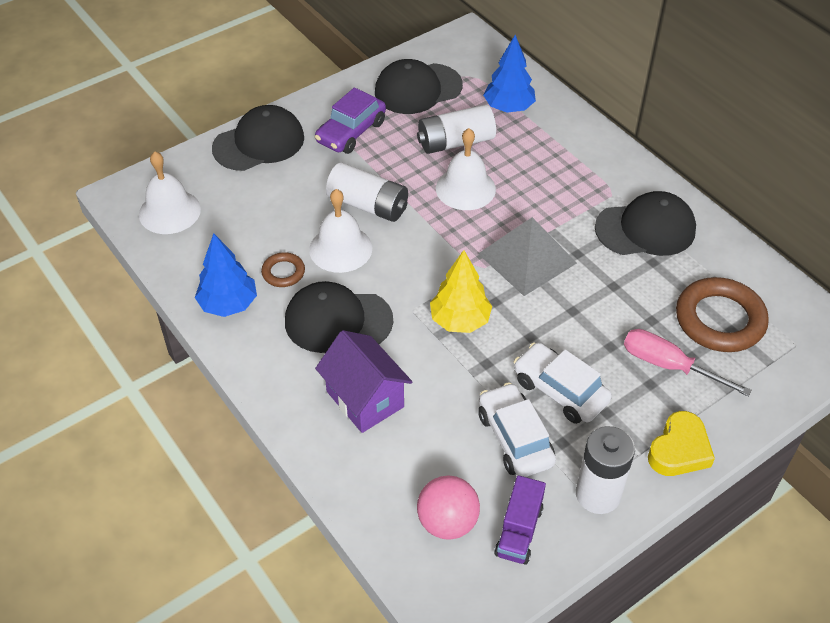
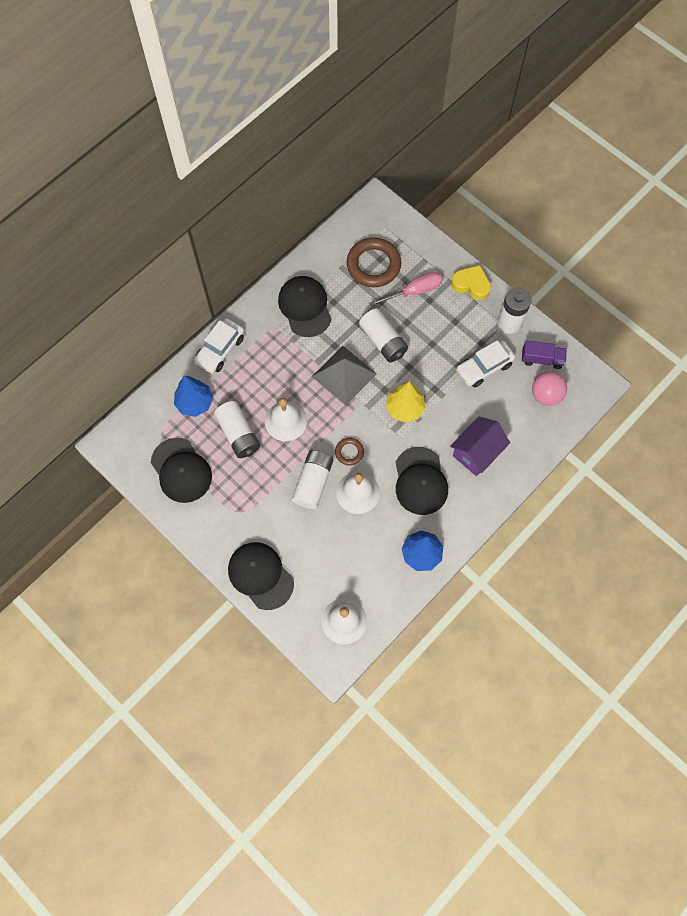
camera: 100 degrees left, 20 degrees up
(283, 272) = (386, 525): brown ring -> brown ring (349, 452)
(351, 132) = (238, 510): purple car -> none
(560, 391) = (445, 347): white car -> white car (220, 350)
(579, 312) = (383, 341): none -> white battery
(668, 365) = (414, 291): pink screwdriver -> pink screwdriver turned 135 degrees counterclockwise

